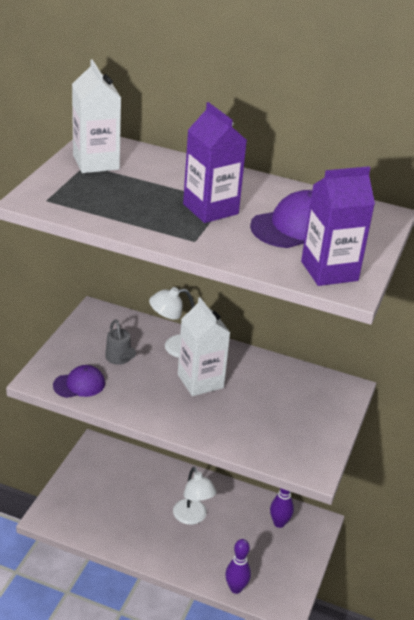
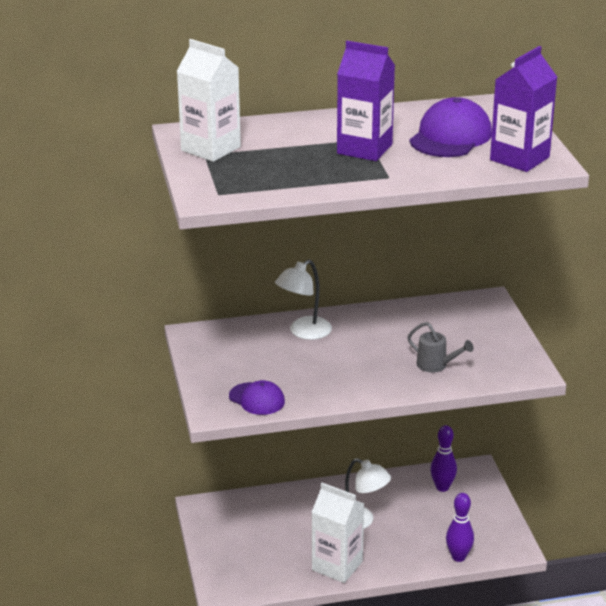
camera: 30 degrees left, 5 degrees down
(79, 384) = (257, 399): purple cap -> purple cap turned 90 degrees clockwise
(119, 359) = (266, 363): grey watering can -> grey watering can (436, 365)
(200, 381) = (360, 349): white carton -> white carton (337, 566)

